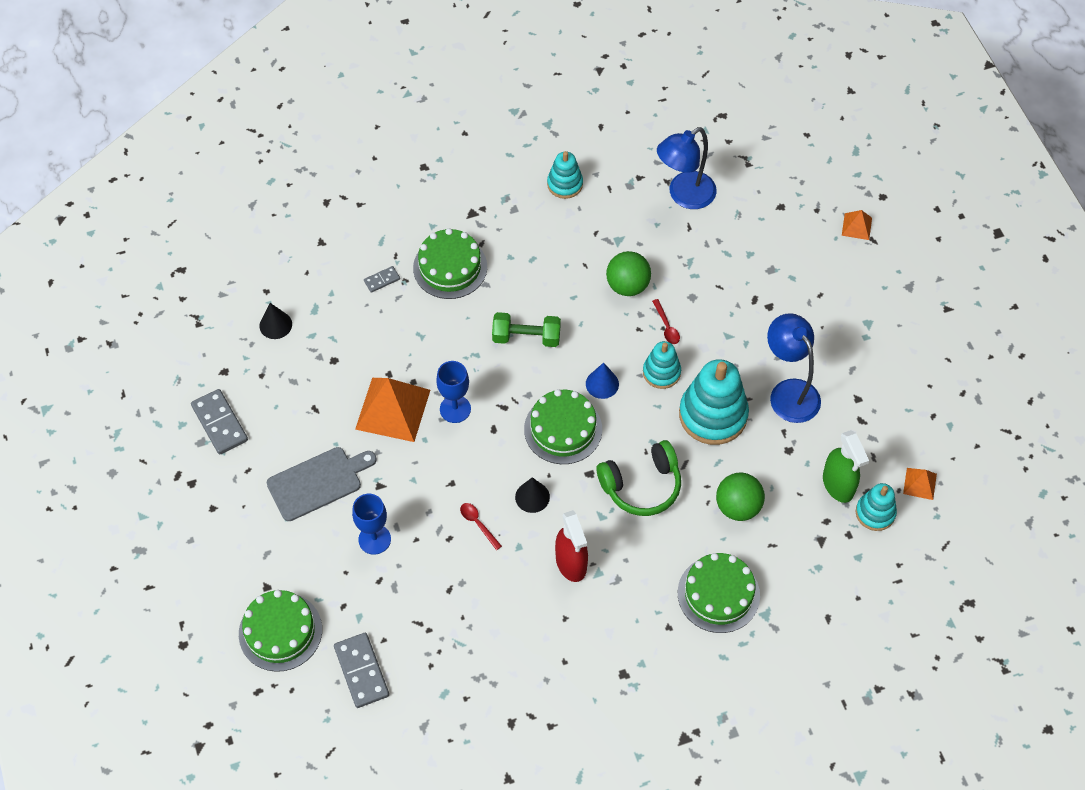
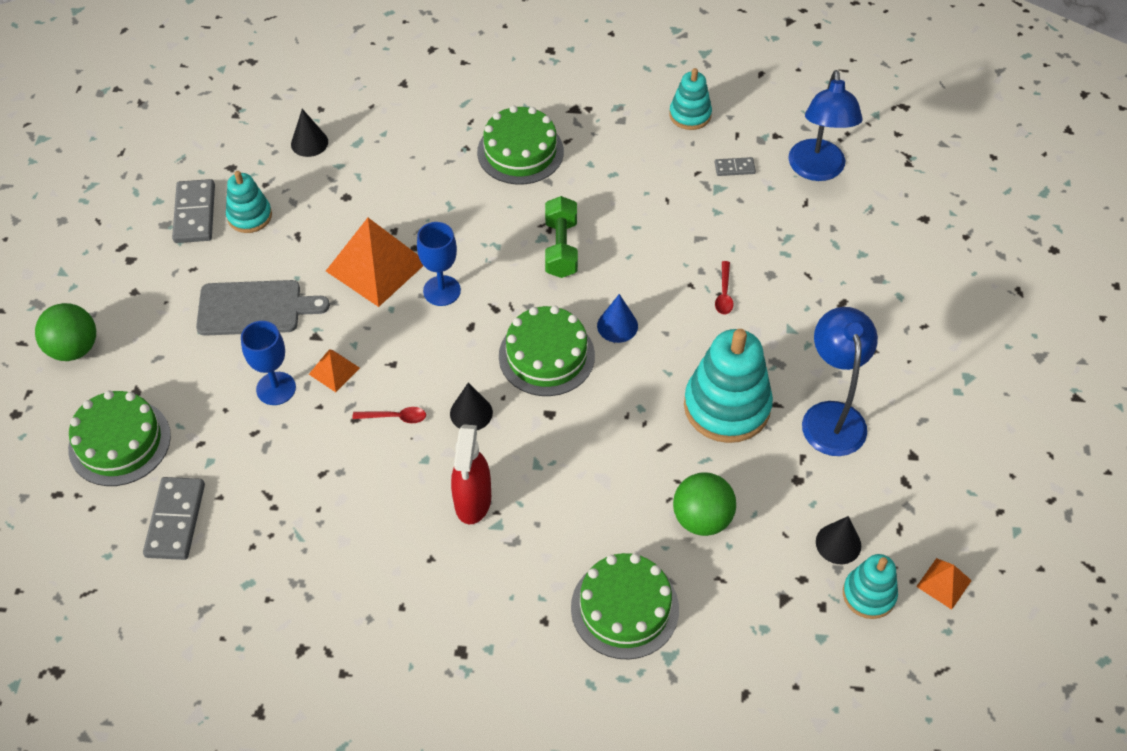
camera: 25 degrees right, 5 degrees down
(382, 280) = (442, 139): grey domino -> grey domino (734, 168)
(478, 524) = (395, 417): red spoon -> red spoon turned 105 degrees clockwise
(526, 337) = (561, 248): green dumbbell -> green dumbbell turned 60 degrees clockwise
(627, 285) = (703, 237): green ball -> green ball (74, 348)
(642, 486) = (601, 450): green headphones -> none
(661, 372) = (691, 339): turquoise stacking toy -> turquoise stacking toy (249, 216)
(684, 196) = (817, 170): blue lamp -> blue lamp turned 75 degrees counterclockwise
(838, 485) = (838, 543): green spray bottle -> black cone
(856, 226) = (1006, 270): orange pyramid -> orange pyramid (334, 371)

